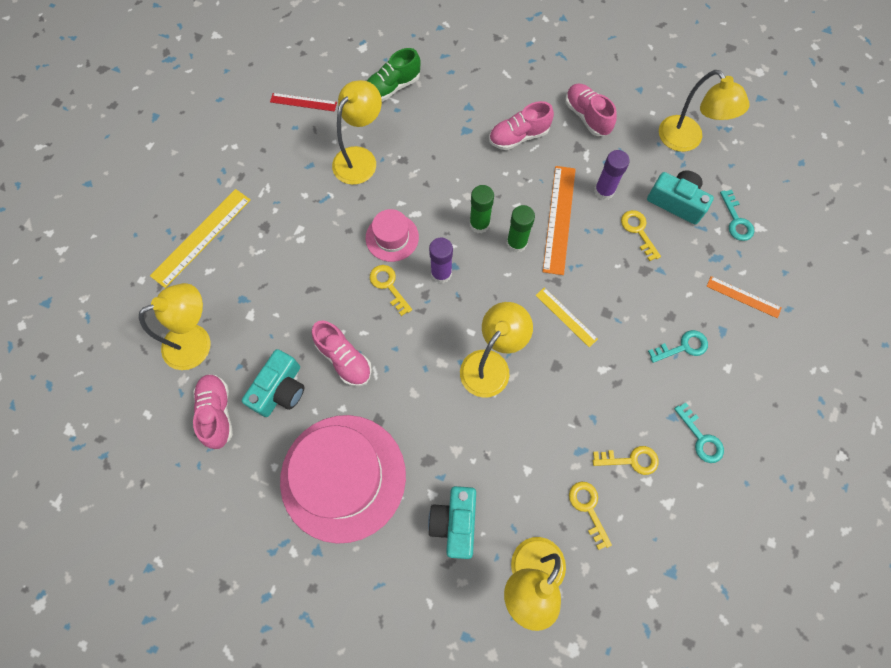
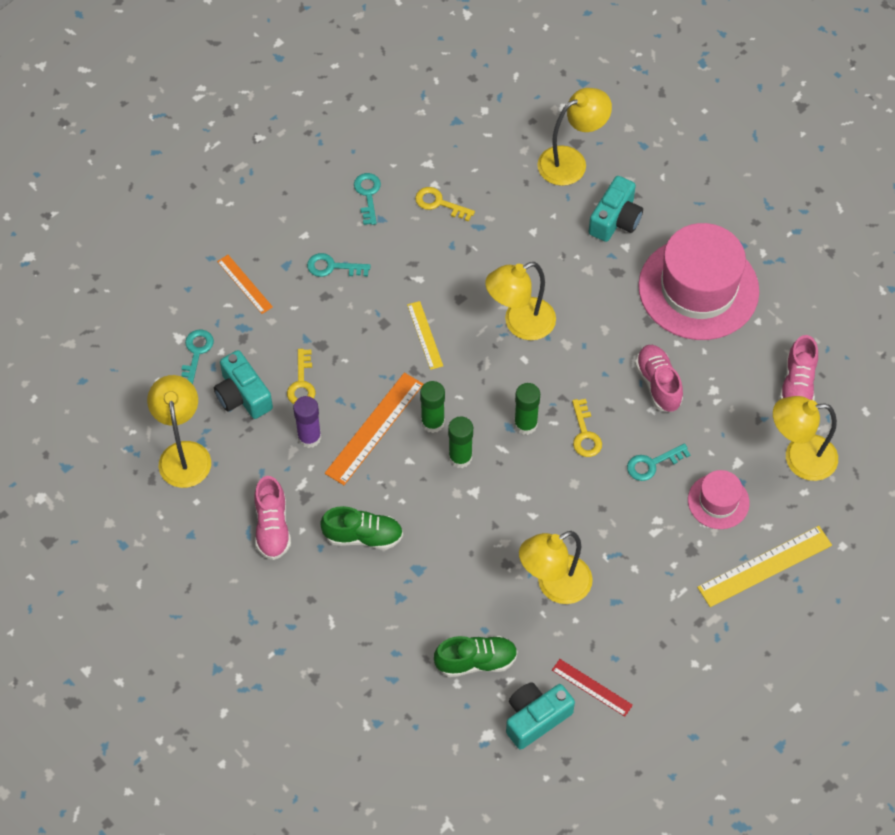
camera: 155 degrees left, 10 degrees down
(280, 389) = (730, 382): turquoise camera -> turquoise camera (535, 718)
(322, 283) = (652, 464): none -> turquoise key
(392, 237) = (559, 481): pink hat -> pink hat (718, 501)
(441, 273) = (525, 424): purple glue stick -> green glue stick
(518, 136) = (363, 536): pink shoe -> green shoe
(588, 508) = (497, 185): yellow key -> none

